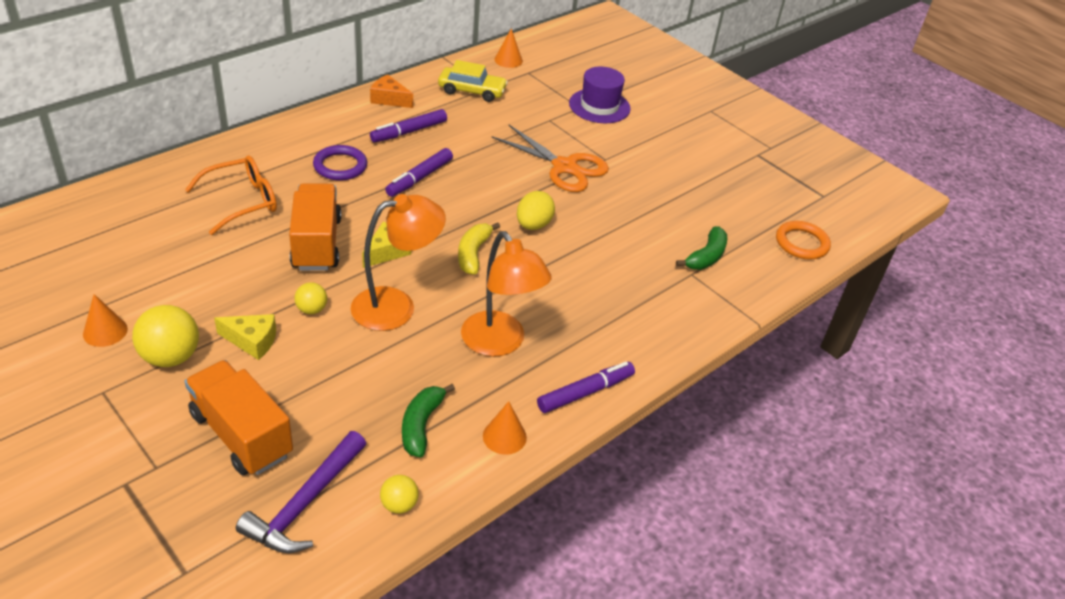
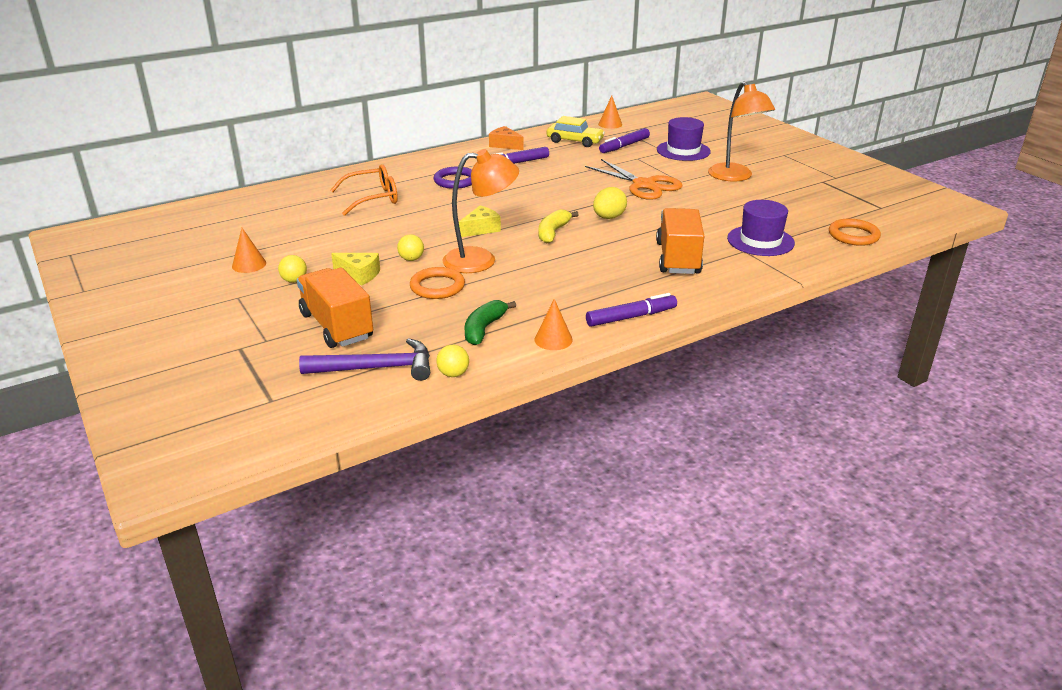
camera: 15 degrees right, 10 degrees down
(171, 357) = (294, 280): yellow ball -> yellow ball, size x0.55
(305, 503) = (376, 368): purple hammer -> purple hammer turned 135 degrees counterclockwise
(317, 243) = (425, 223): orange truck -> orange truck (678, 258)
(352, 356) = (437, 287): none -> orange ring
(419, 178) = (518, 189): purple marker -> purple marker (624, 146)
(500, 343) = (563, 285): orange lamp -> orange lamp (735, 177)
(706, 257) = (760, 241): green banana -> purple hat

